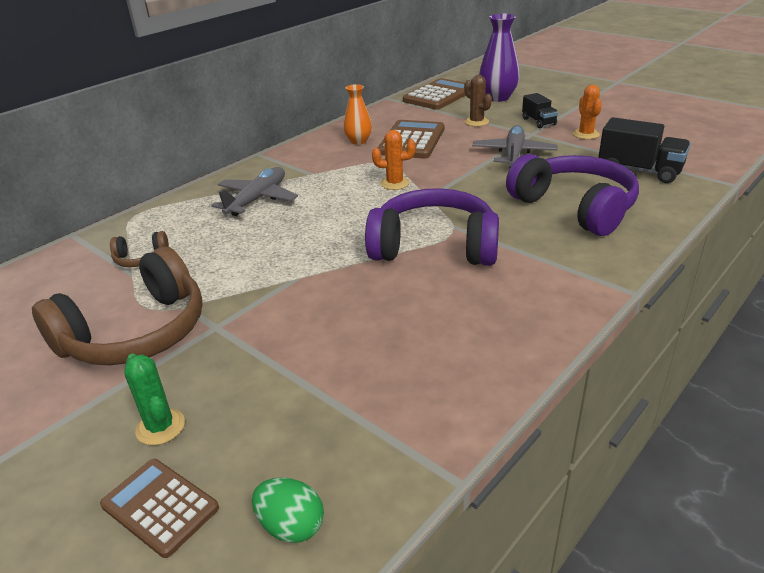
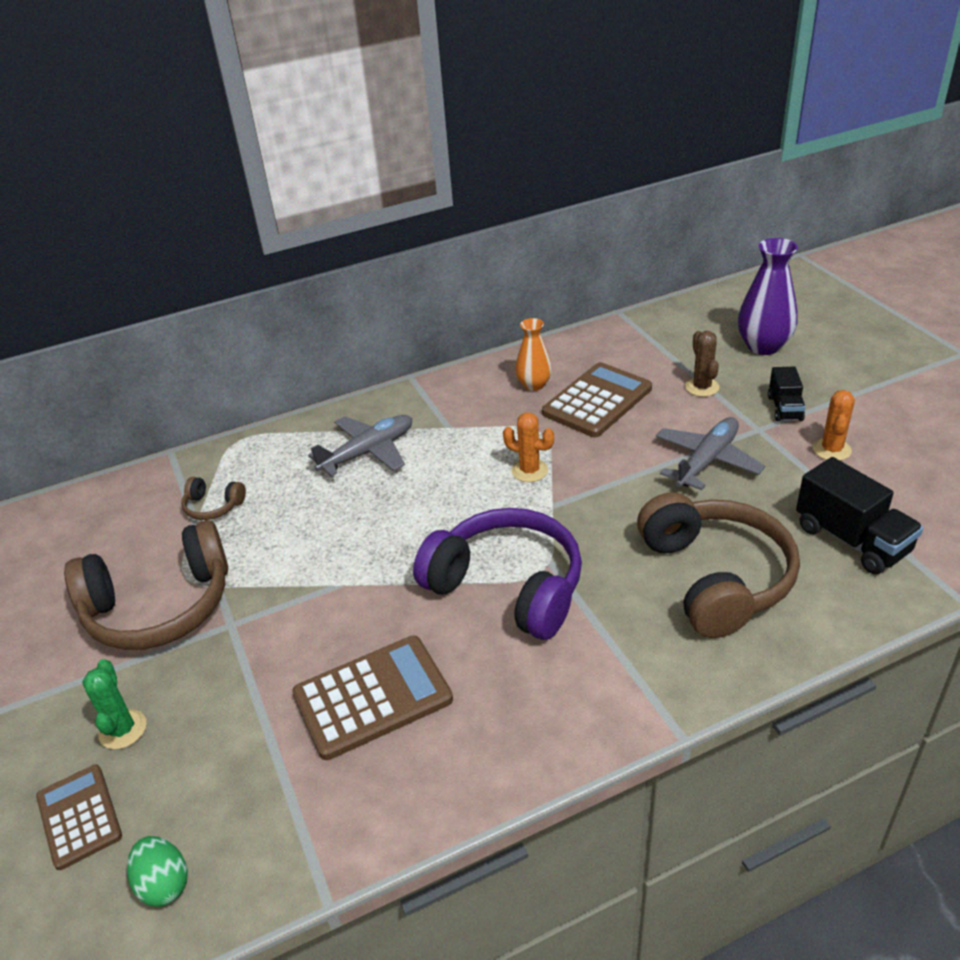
camera: 25 degrees right, 5 degrees up
(439, 95) = (687, 323): brown calculator -> brown calculator (372, 697)
(575, 207) = (716, 577): purple headphones -> brown headphones

